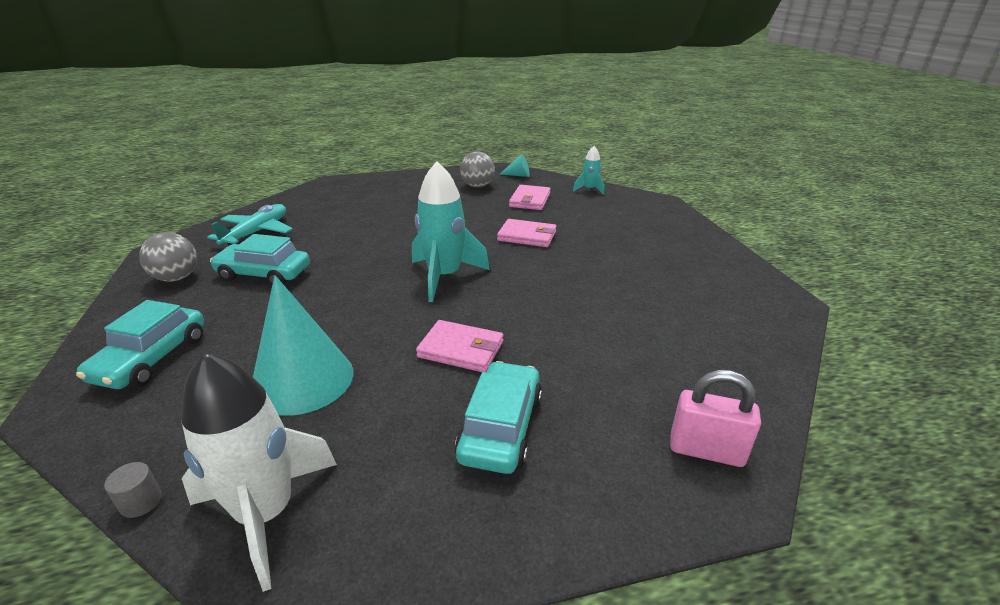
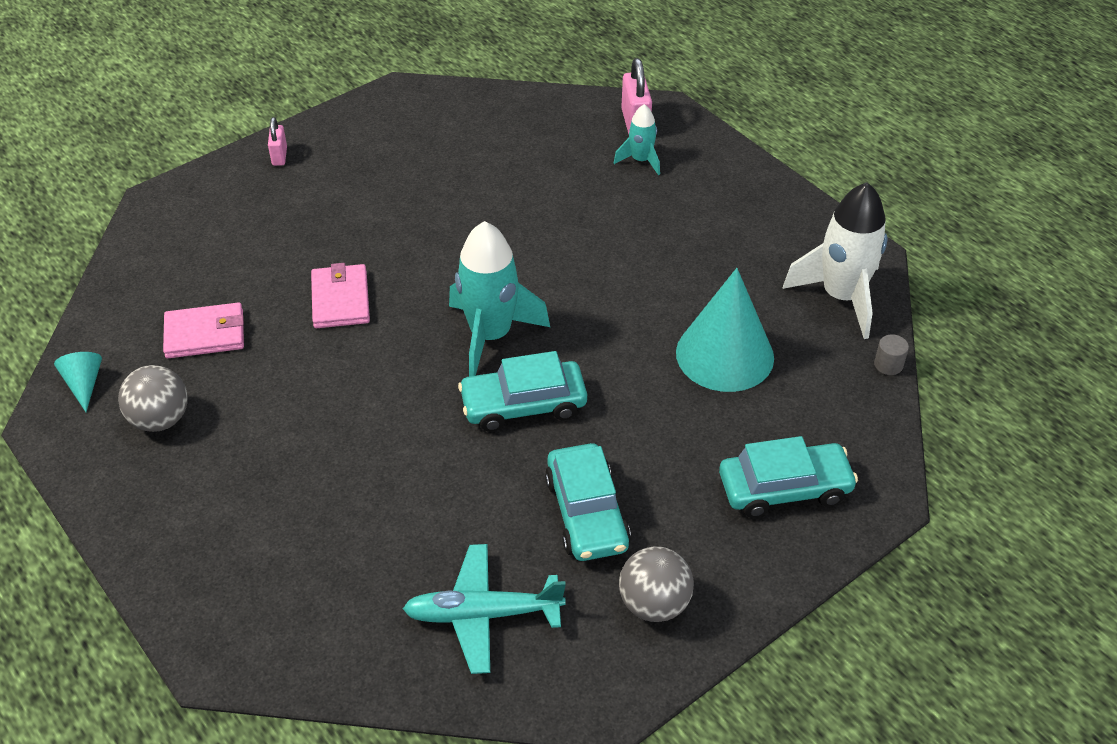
camera: 115 degrees left, 15 degrees up
(461, 349) = (612, 272): pink wallet -> none
(501, 427) = (686, 218): turquoise car -> turquoise car (523, 405)
(589, 189) = (131, 280): turquoise rocket -> turquoise rocket (640, 160)
(698, 239) = (279, 156): none -> pink padlock

